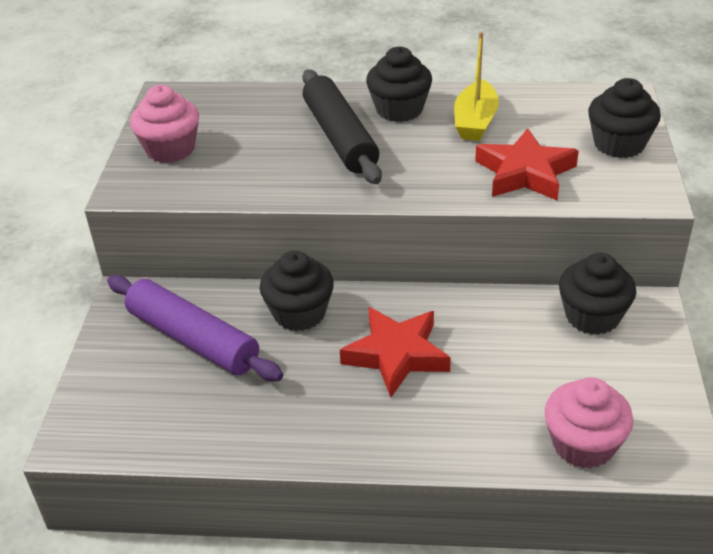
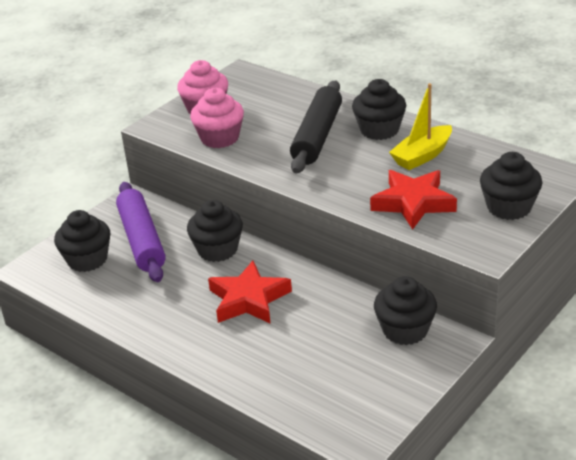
camera: 35 degrees right, 5 degrees down
(145, 392) = (87, 260): none -> black cupcake
(583, 444) = (304, 403): pink cupcake -> pink cupcake (220, 138)

